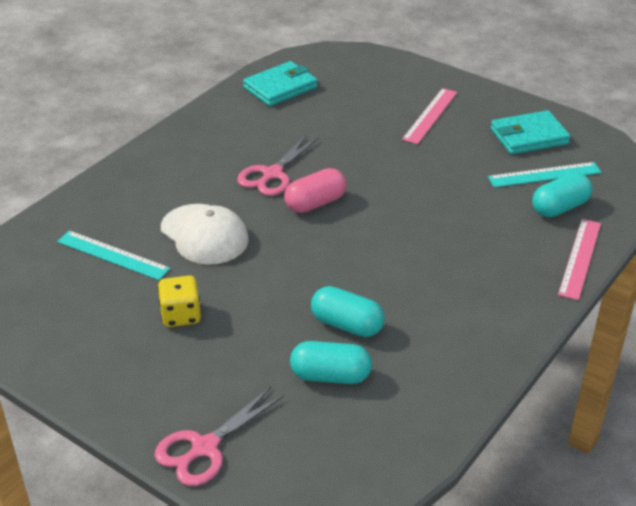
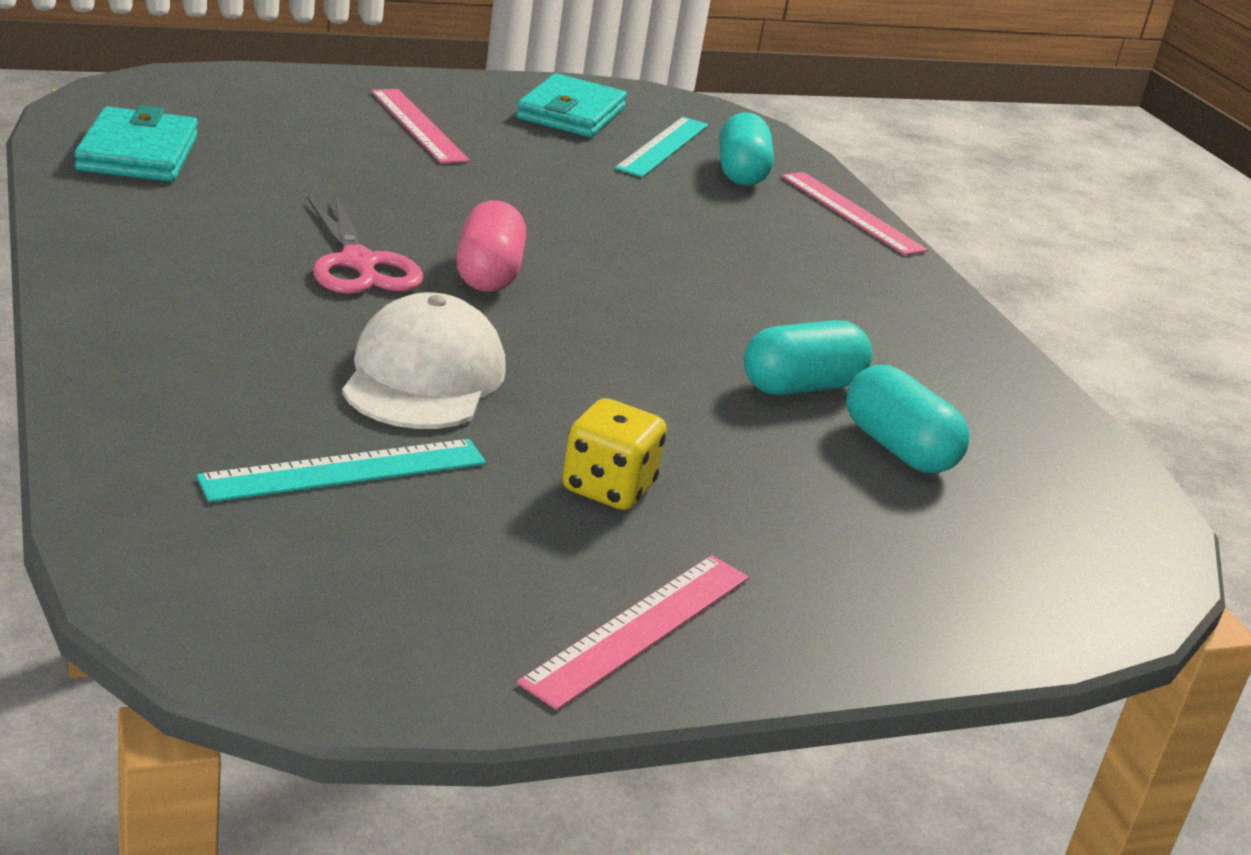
camera: 60 degrees left, 10 degrees down
(91, 368) = (640, 628): none -> pink ruler
(204, 234) = (424, 376): white cap -> white cap turned 75 degrees counterclockwise
(205, 447) = (956, 611): pink scissors -> none
(330, 376) = (898, 448): turquoise capsule -> turquoise capsule turned 75 degrees counterclockwise

